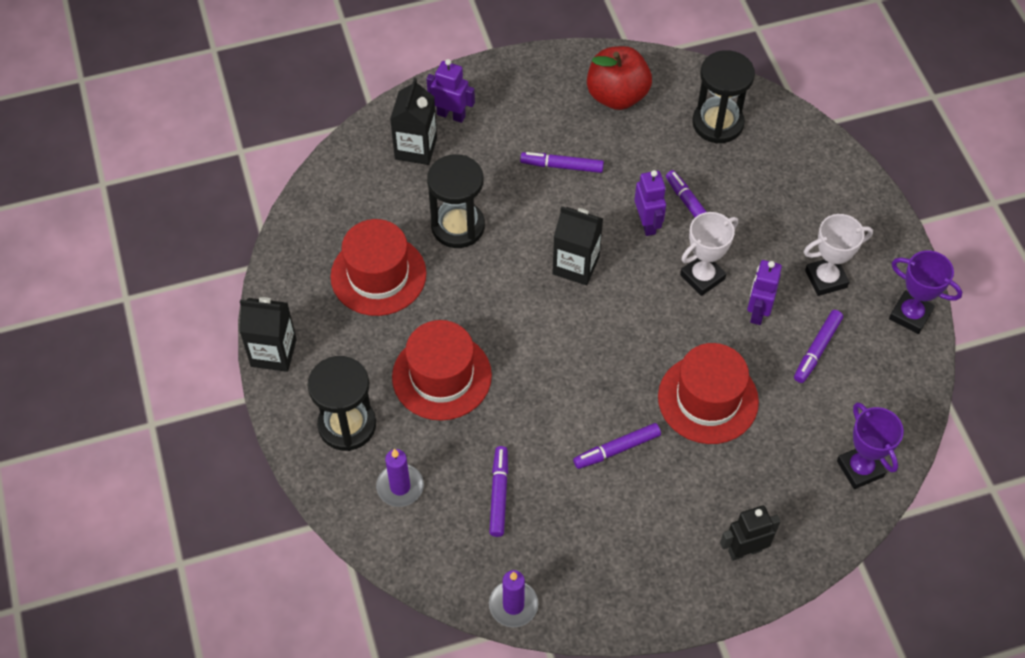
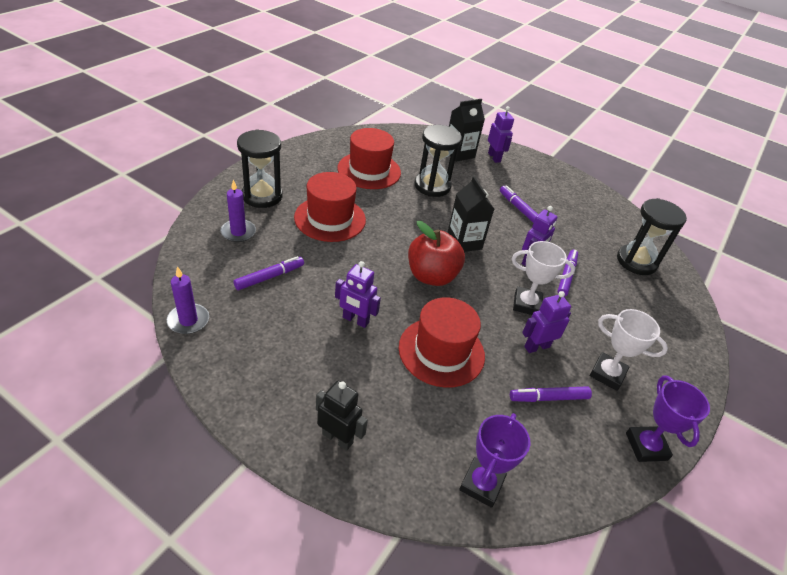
camera: 45 degrees right, 15 degrees down
(273, 353) = (283, 154): black carton -> none
(617, 96) = (591, 211): red apple -> red apple (431, 276)
(617, 449) = (355, 320): purple marker -> purple robot

